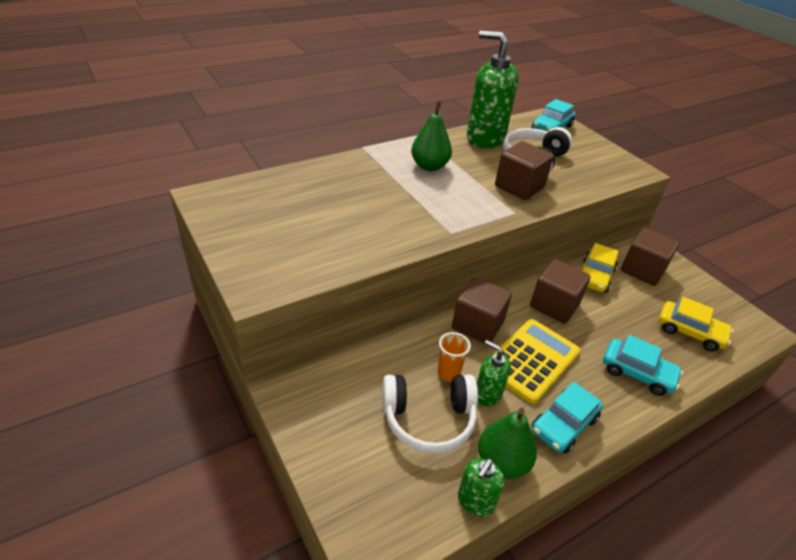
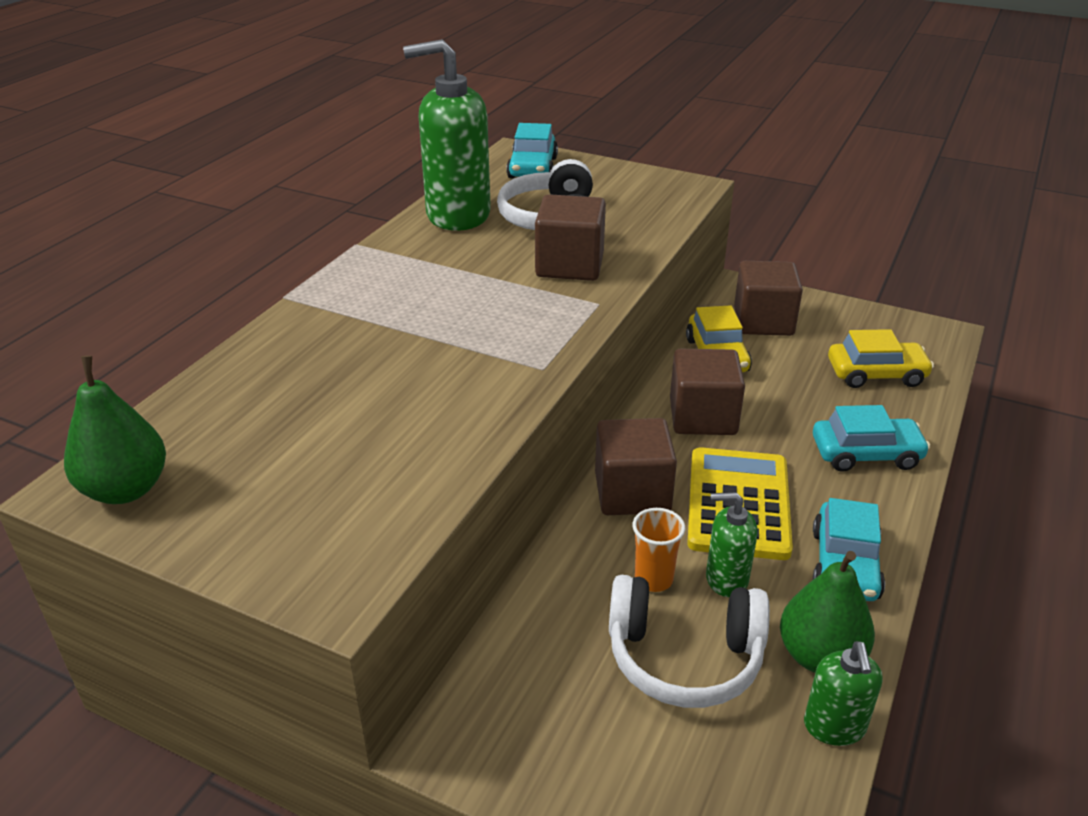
camera: 30 degrees left, 5 degrees down
(428, 419) = (684, 657): white headphones -> white headphones turned 45 degrees clockwise
(429, 166) = (418, 286): green pear -> green pear (126, 489)

